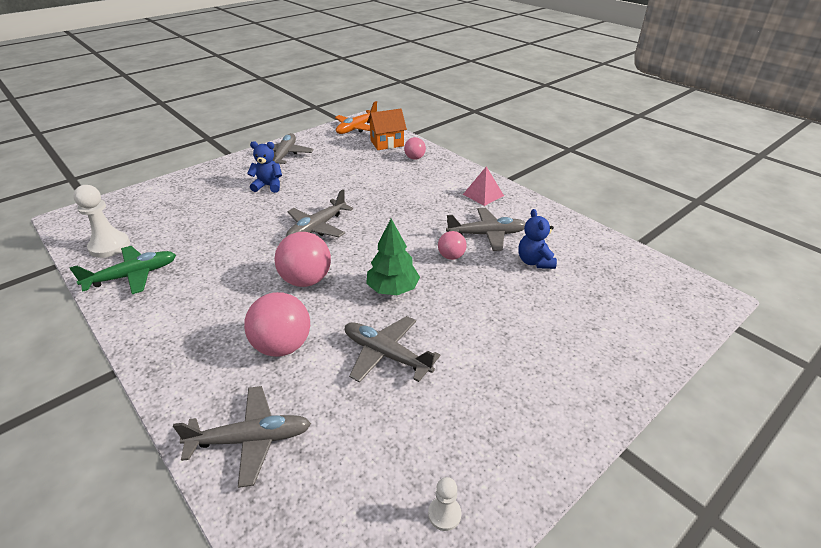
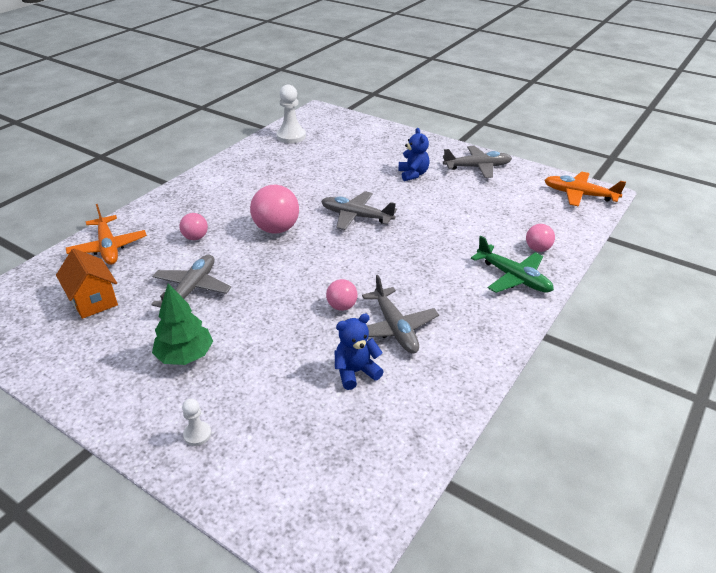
camera: 75 degrees right, 0 degrees up
(132, 276) = (260, 156): green plane -> green plane (513, 277)
(250, 439) = (108, 247): grey plane -> orange plane
(282, 346) = (195, 237): pink ball -> pink ball, size x0.56
(387, 143) = (559, 222): orange house -> orange house (93, 300)
(393, 289) = (277, 278): green tree -> green tree (185, 356)
(444, 514) = (40, 343): white pawn -> white pawn (197, 434)
(483, 195) = (484, 316): pink pyramid -> none

